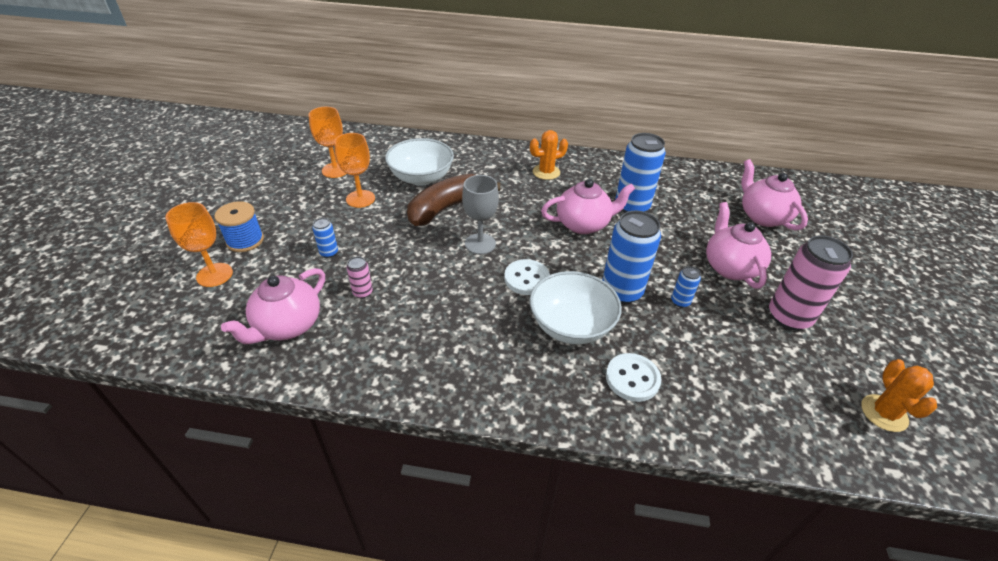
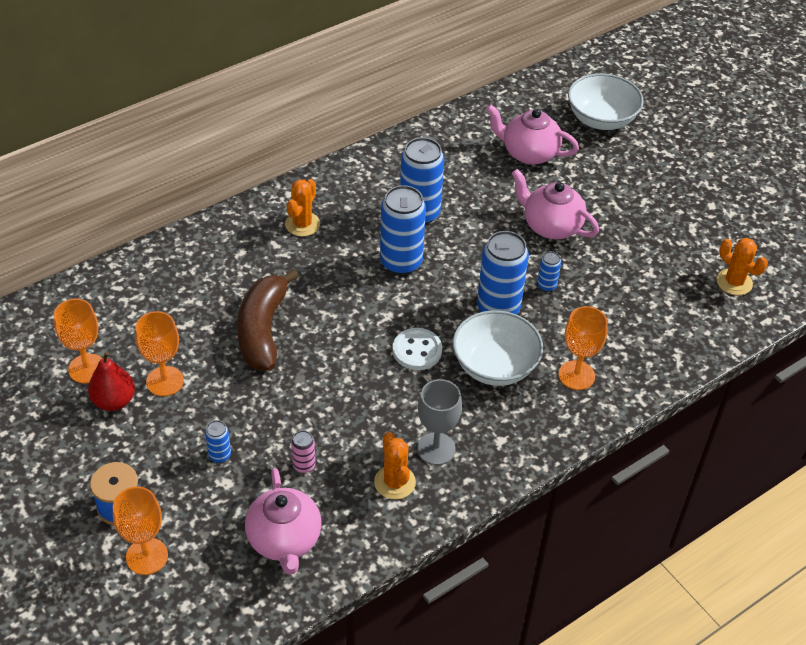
camera: 45 degrees left, 5 degrees up
(323, 191) = (114, 401): none -> red pear
(400, 346) = (395, 482): none -> orange cactus
(421, 178) = (191, 314): white bowl -> white bowl (601, 119)
(480, 244) = (340, 346): grey goblet -> grey goblet (436, 449)
(583, 224) = (401, 262): pink teapot -> blue can
(632, 378) = (576, 375): white button -> orange goblet
(789, 317) = (626, 245): pink can -> none

